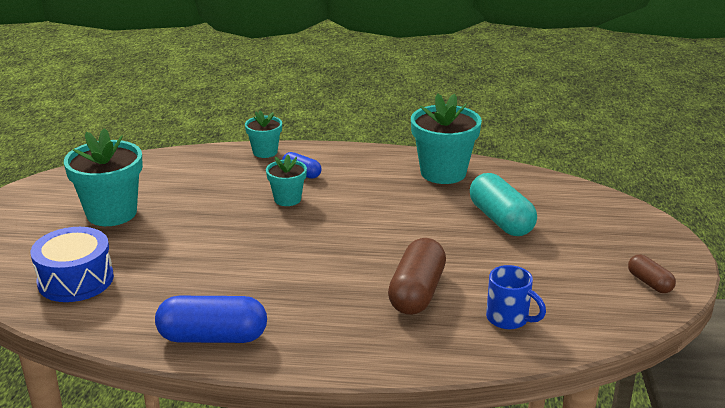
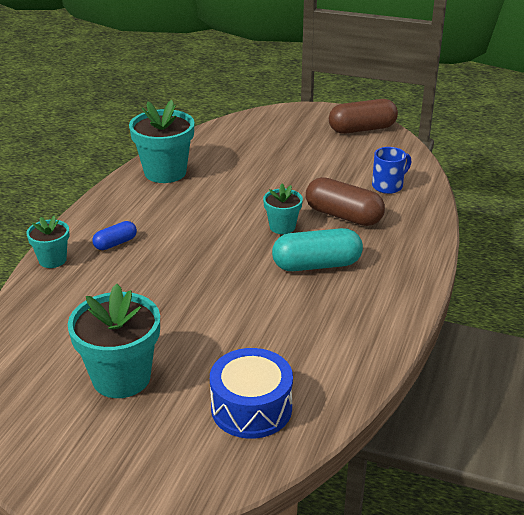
camera: 75 degrees left, 5 degrees up
(212, 337) = (376, 323): blue capsule -> none
(287, 199) = (162, 257): turquoise flower pot -> turquoise flower pot (282, 227)
(500, 220) = (256, 163): turquoise capsule -> turquoise capsule (316, 265)
(649, 283) = (362, 129): brown capsule -> brown capsule, size x1.85

